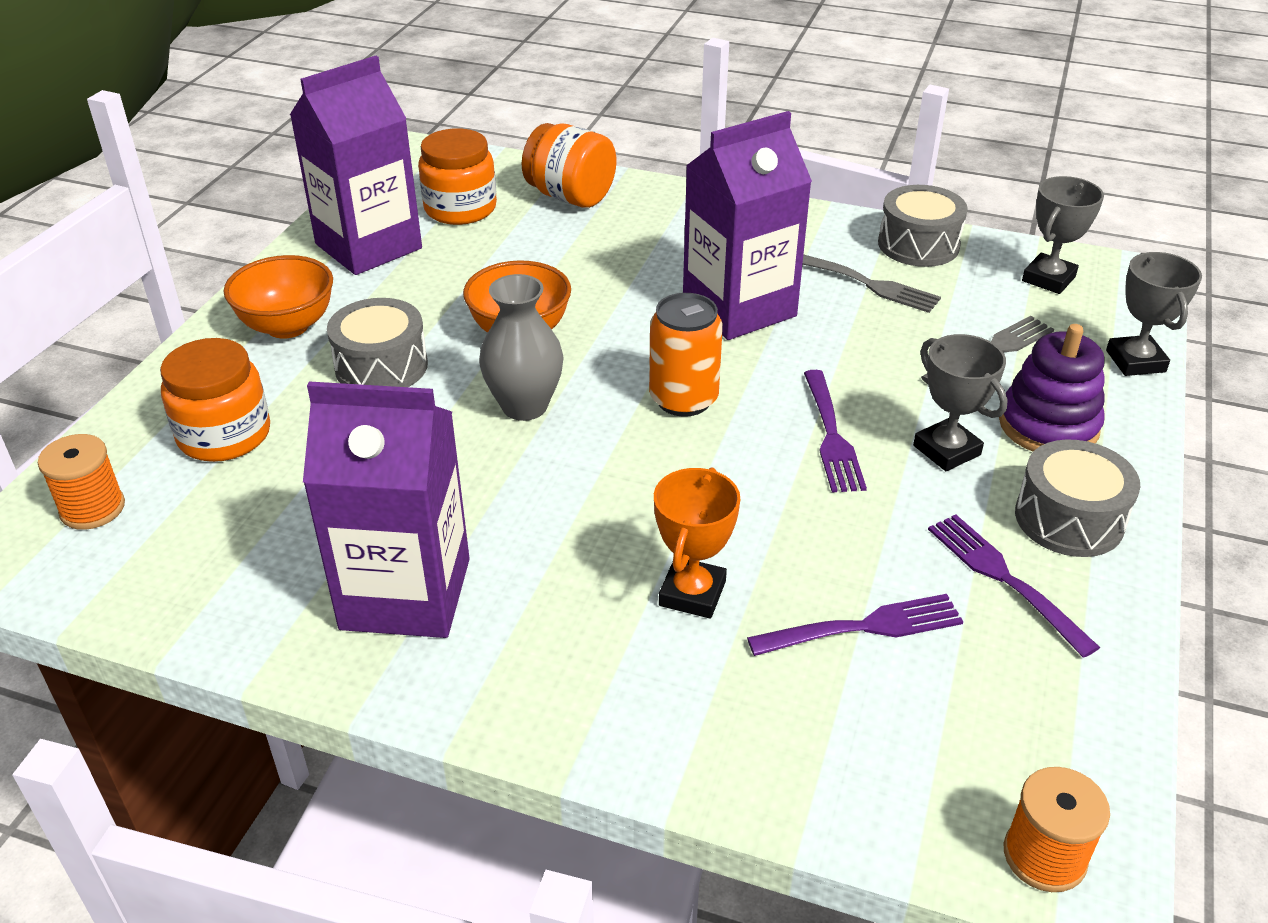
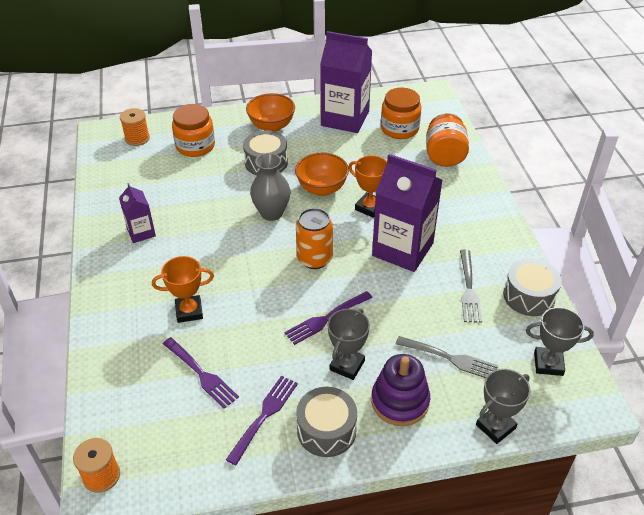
camera: 60 degrees right, 5 degrees up
(406, 594) = (141, 232): purple carton -> purple carton, size x0.51
(615, 303) = (369, 207): none -> orange trophy

